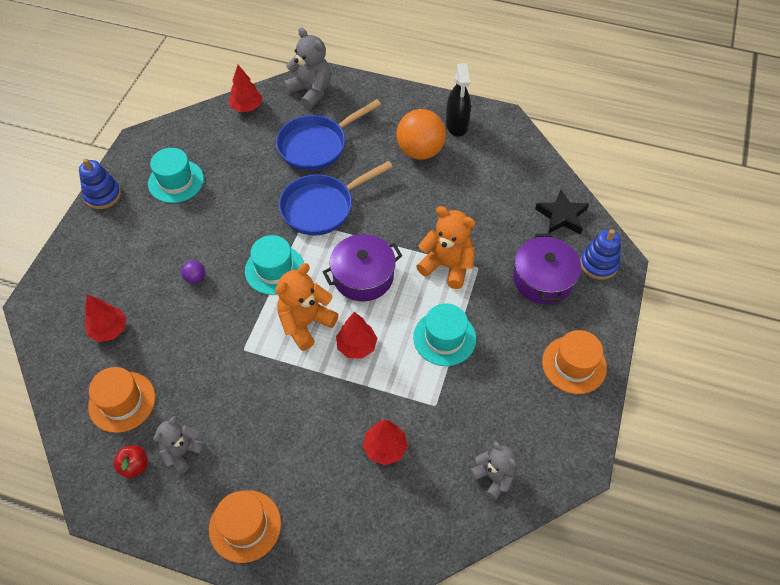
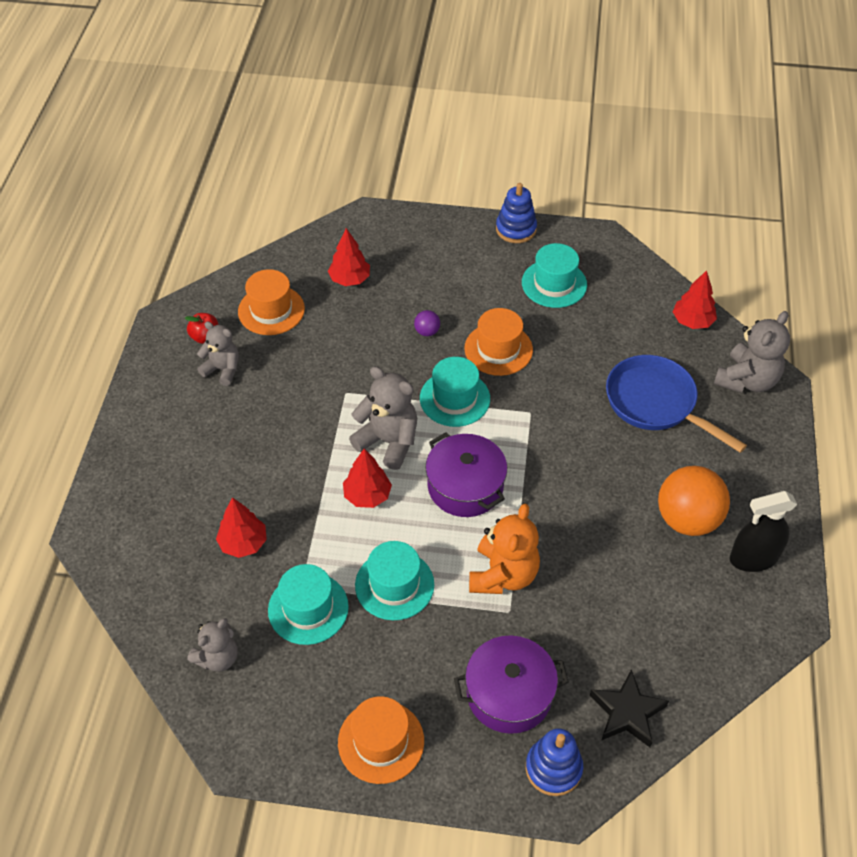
camera: 80 degrees right, 5 degrees down
(245, 526) = (150, 436): orange hat -> orange hat (498, 349)
(305, 323) = (388, 441): orange teddy bear -> grey teddy bear
(322, 207) = (558, 427): blue pan -> none
(456, 402) = (308, 608): none -> turquoise hat

